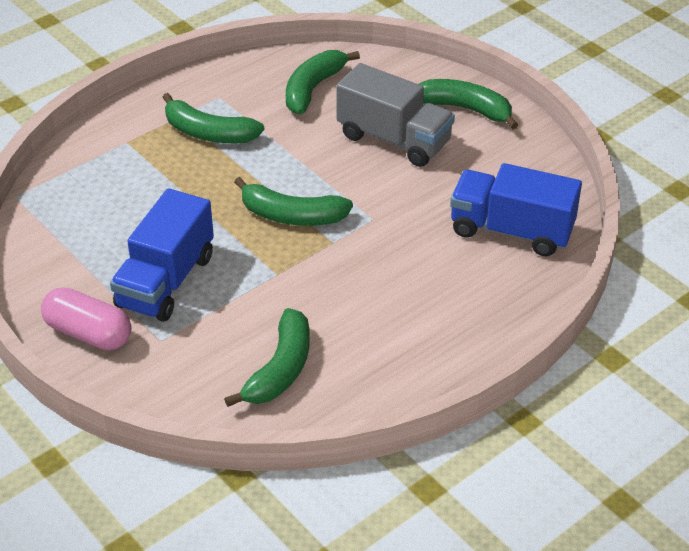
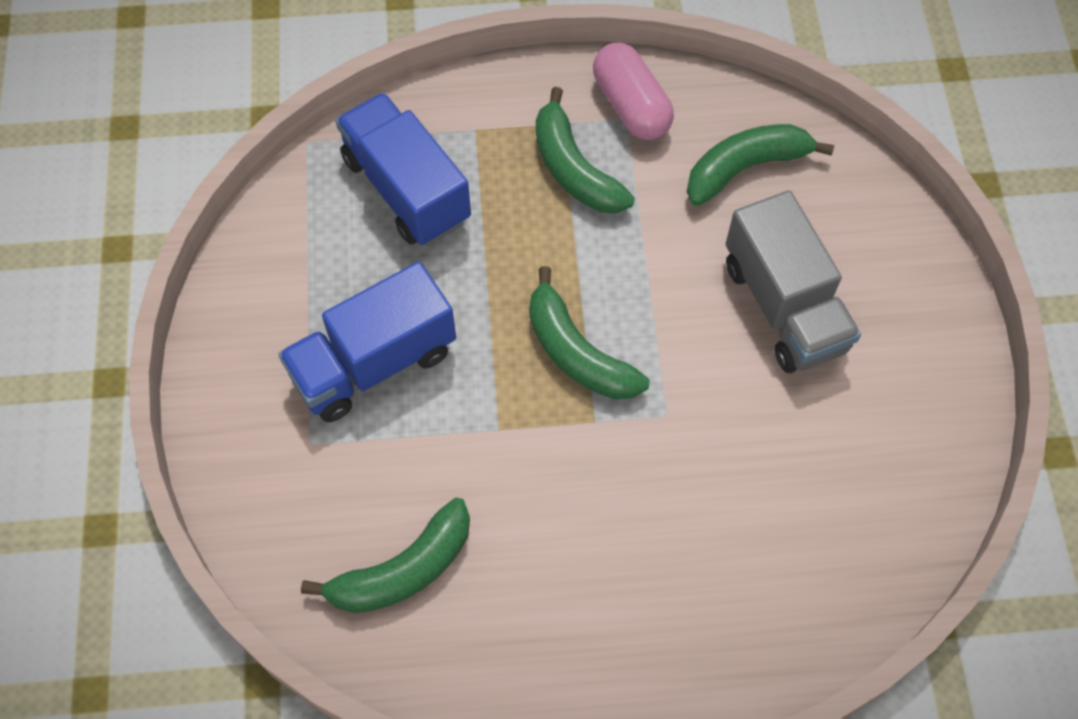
camera: 35 degrees right, 20 degrees up
(88, 333) = (246, 385): pink capsule -> pink capsule (631, 106)
(465, 109) = (911, 309): green banana -> none
(511, 230) = (820, 539): blue truck -> blue truck (406, 189)

